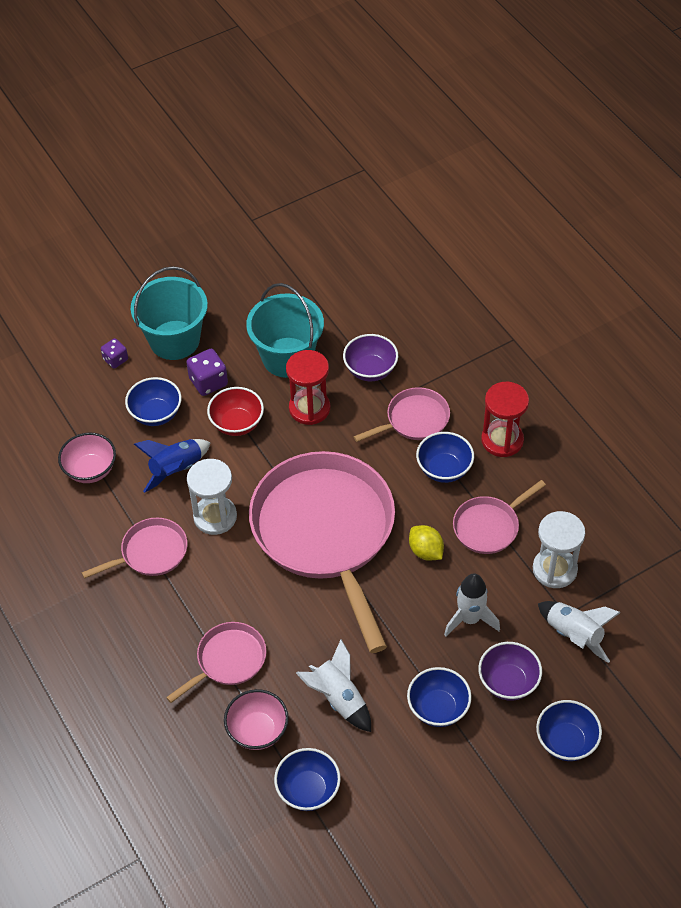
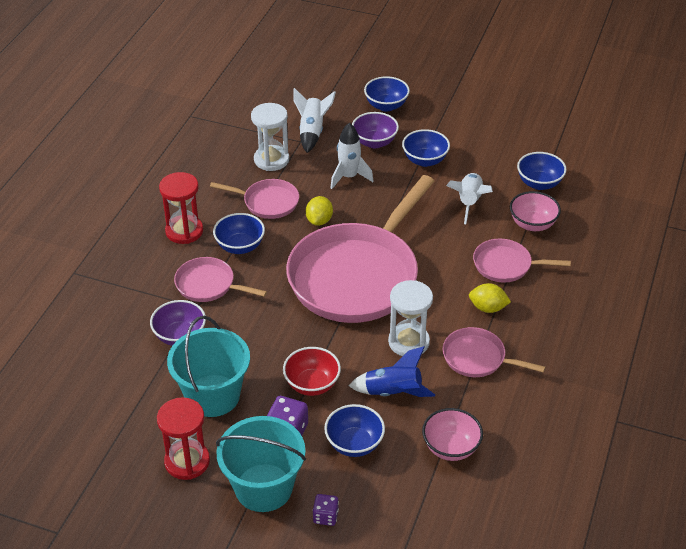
camera: 130 degrees left, 10 degrees down
(194, 603) = (488, 308): none -> yellow lemon
(309, 408) = (254, 350): red hourglass -> red hourglass (187, 461)

